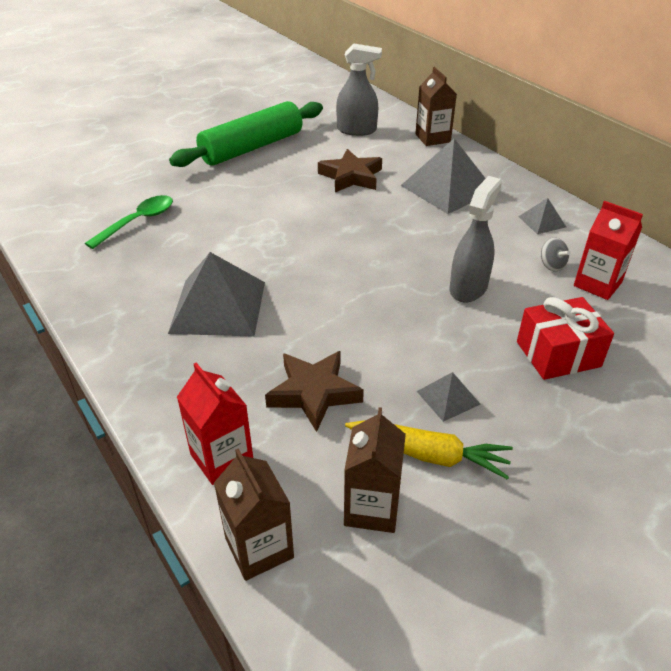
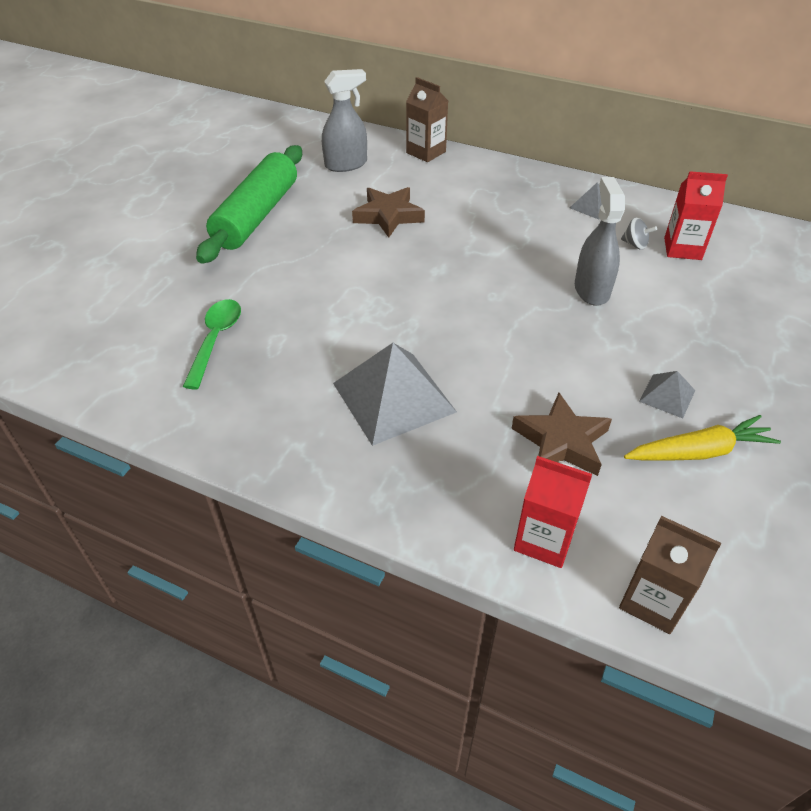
camera: 30 degrees left, 5 degrees up
(372, 508) = (701, 518): brown carton -> none
(447, 188) = (486, 199): grey pyramid -> none
(558, 354) = (709, 322): red gift -> none

